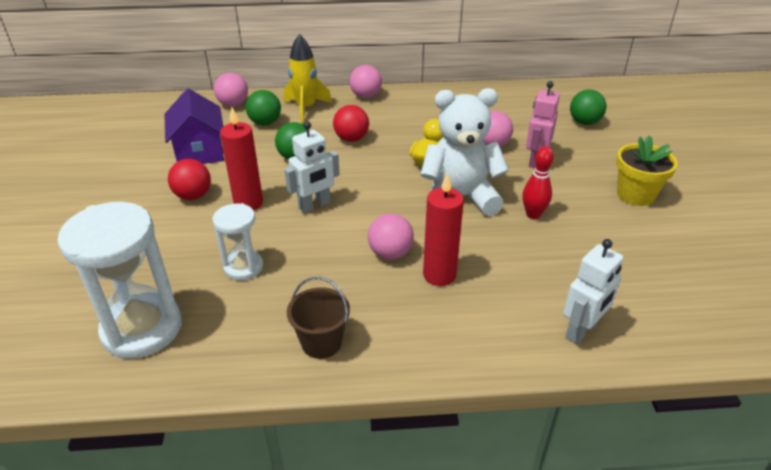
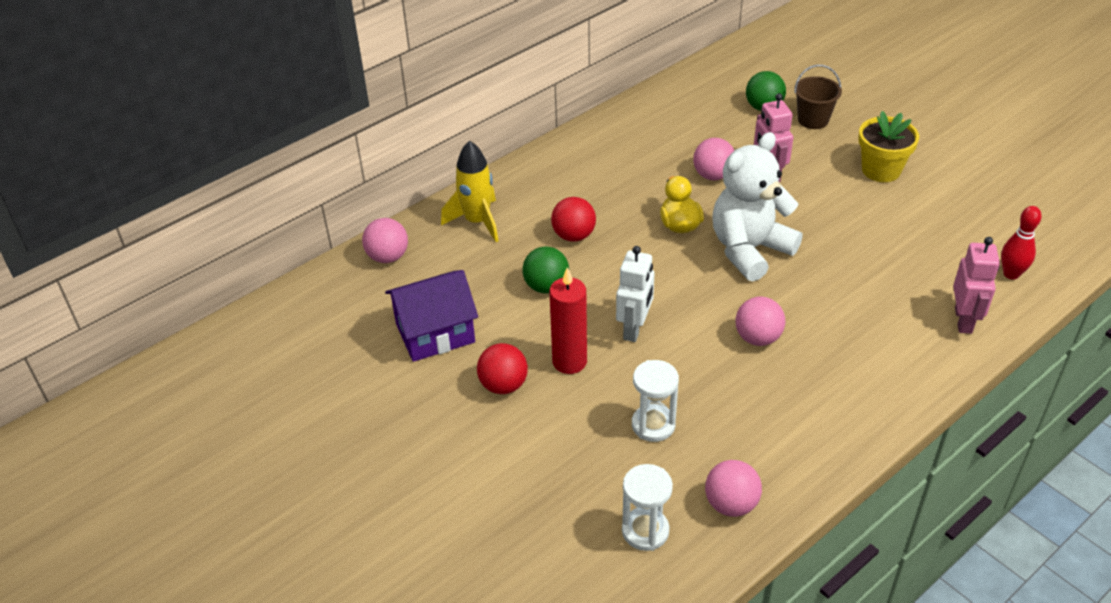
camera: 35 degrees left, 5 degrees up
(142, 329) = (645, 531): white hourglass -> white hourglass, size x0.56
(200, 151) = (435, 333): purple house -> purple house turned 60 degrees counterclockwise
(265, 123) = (457, 262): green ball -> none
(321, 342) = (800, 447): brown bucket -> brown bucket (813, 120)
(366, 96) = (521, 174): pink ball -> pink ball (731, 504)
(439, 275) = (818, 334): red candle -> none
(533, 214) = (825, 234): red bowling pin -> red bowling pin (1011, 274)
(581, 330) = (963, 320): white robot -> pink robot

